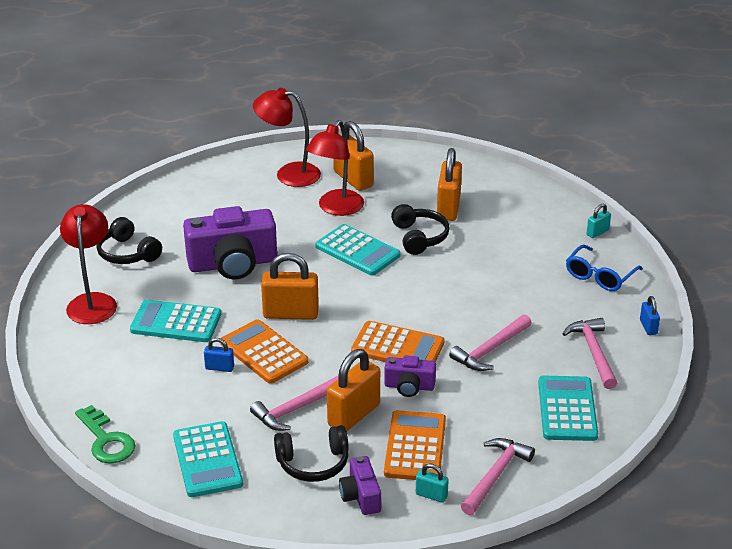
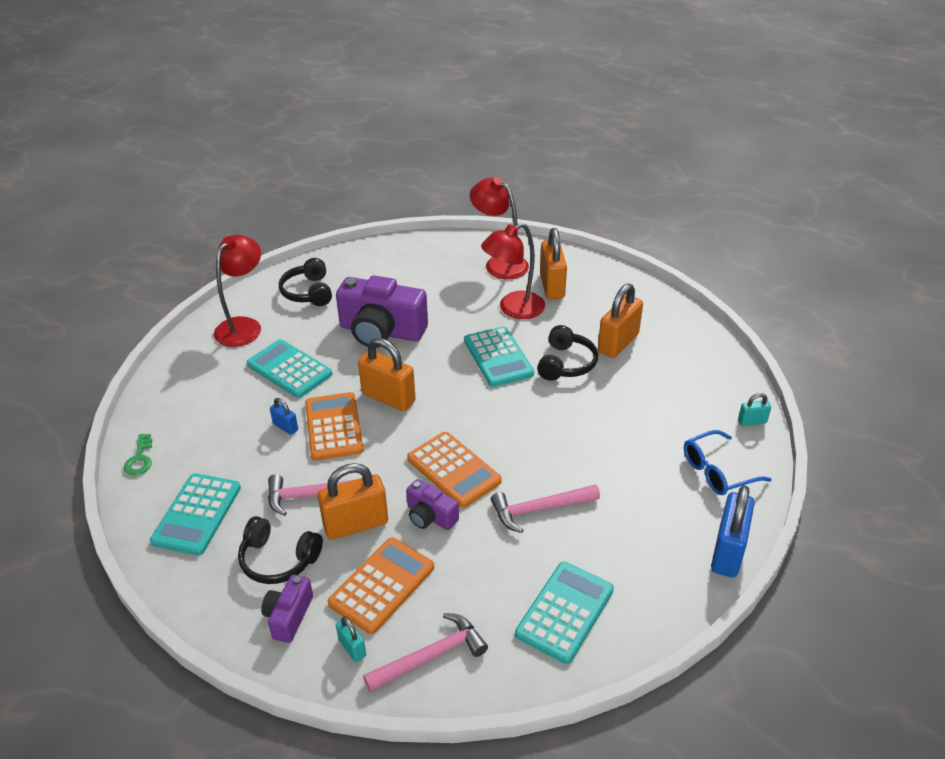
camera: 30 degrees right, 5 degrees up
(106, 440) = (140, 459): green key -> green key, size x0.65
(593, 352) = (644, 556): pink hammer -> none
(648, 327) = (727, 552): blue padlock -> blue padlock, size x2.03

